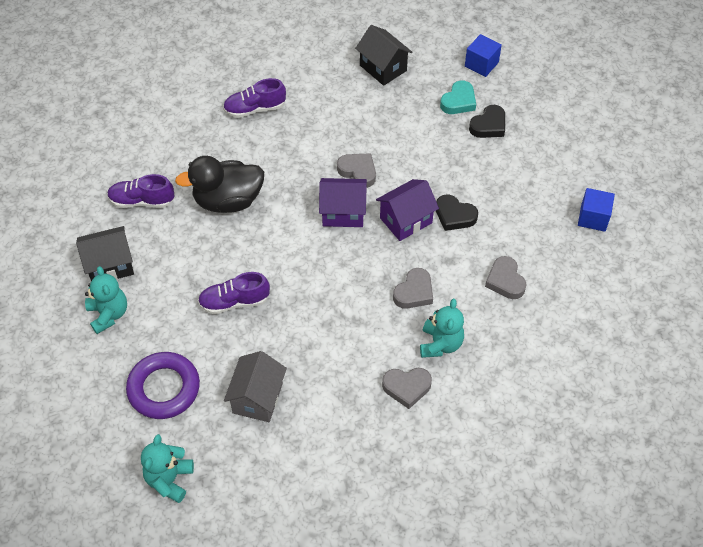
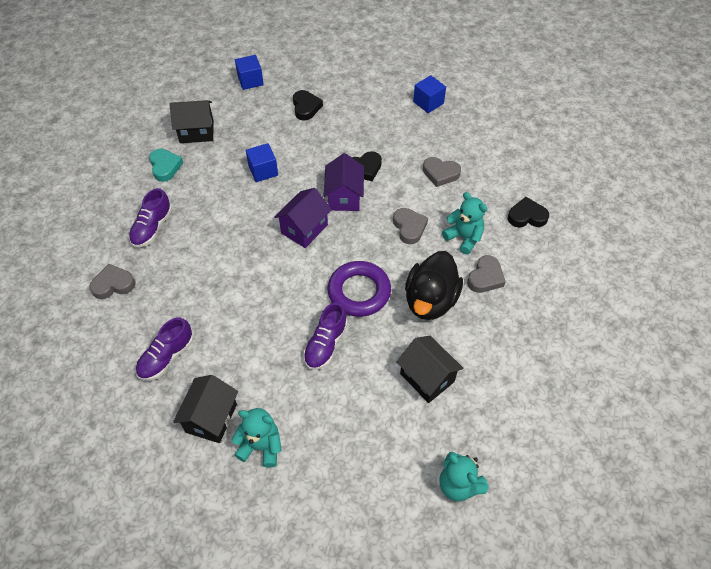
camera: 55 degrees left, 0 degrees up
(164, 388) = (369, 442): purple ring -> purple ring (359, 292)
(228, 201) = (224, 295): black duck -> black duck (430, 300)
(257, 398) = (427, 378): grey house -> black house
(358, 171) = (275, 199): grey heart -> grey heart (113, 284)
(382, 142) = (263, 171): none -> blue cube
(458, 101) = (269, 110): turquoise heart -> turquoise heart (165, 167)
(516, 385) = (527, 216): none -> black heart

